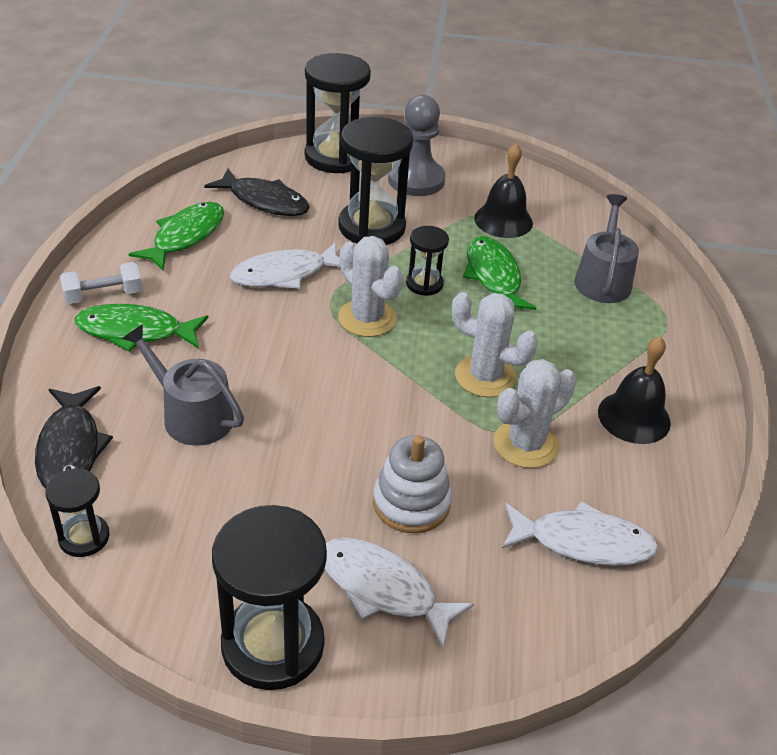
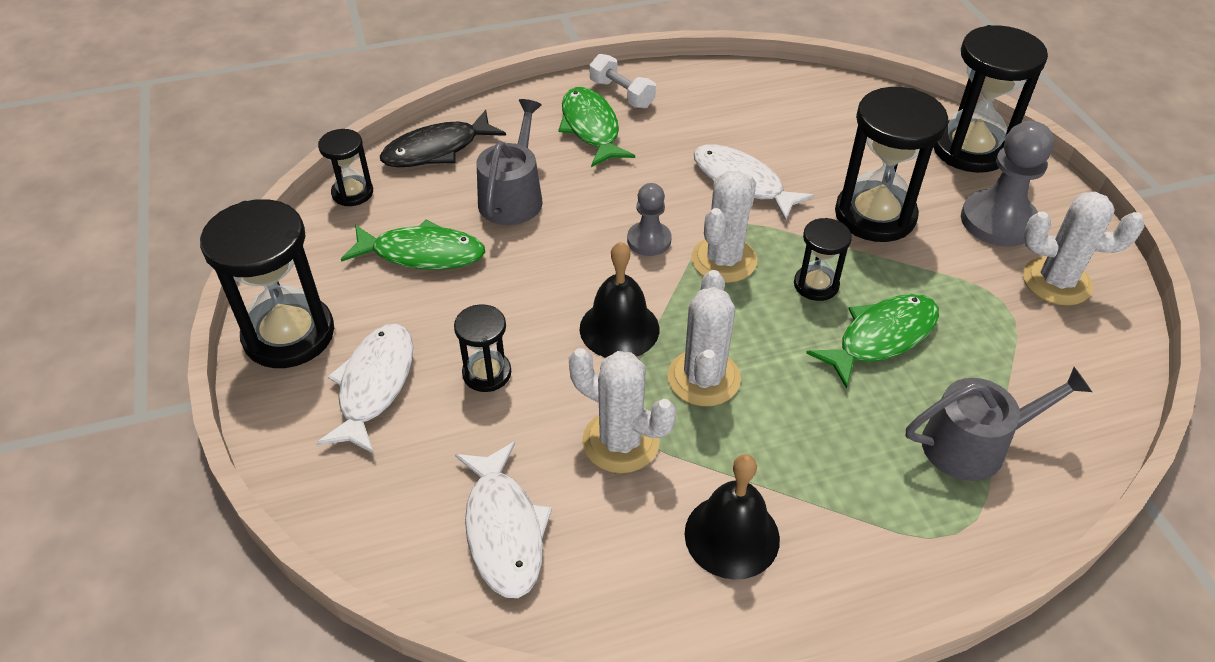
camera: 70 degrees right, 5 degrees up
(185, 236) = (740, 105): green fish -> green fish (422, 254)
(264, 201) = (841, 130): black fish -> none
(315, 350) = (649, 240): none -> grey pawn
(411, 503) = (487, 373): white stacking toy -> black hourglass
(486, 185) = (1056, 281): none -> white cactus
(503, 220) = (999, 316): black bell -> black bell (619, 328)

